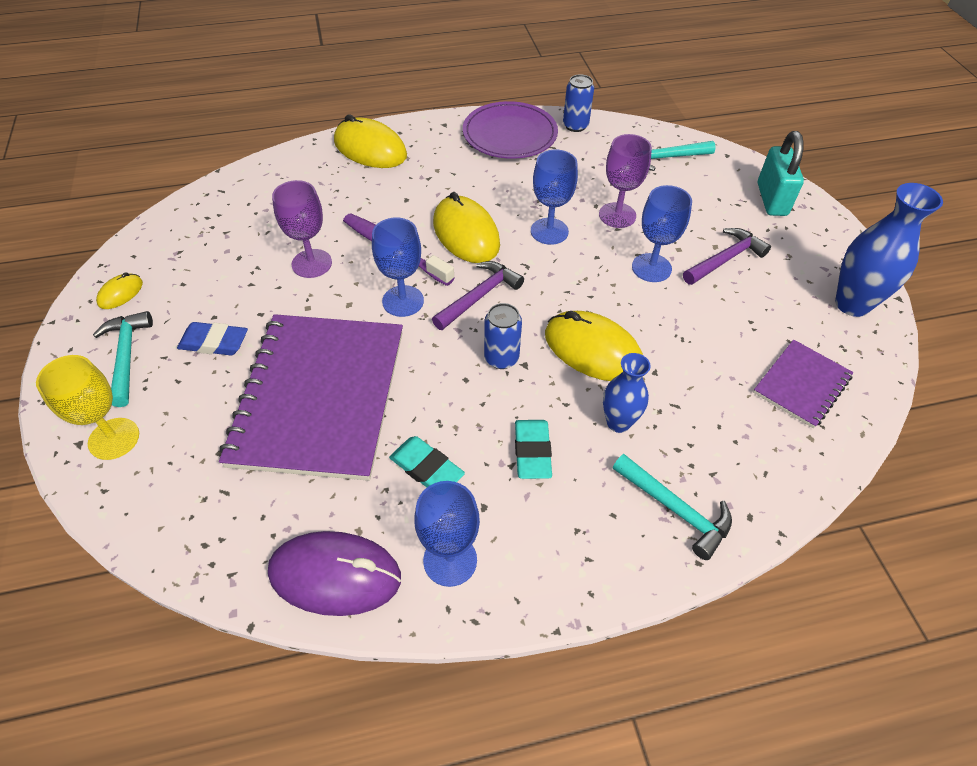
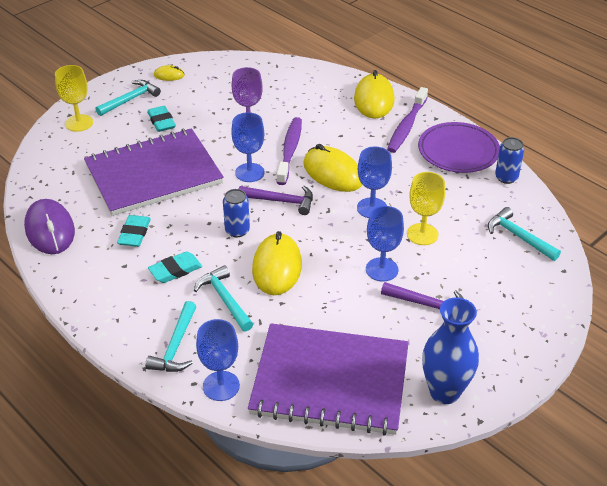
camera: 60 degrees right, 10 degrees down
(214, 342) = (161, 121): blue eraser -> turquoise eraser
(438, 148) = (406, 126): none -> purple toothbrush
(450, 560) = (83, 266): blue goblet -> blue goblet (221, 386)
(466, 234) = (332, 173): yellow mouse -> yellow mouse turned 75 degrees counterclockwise
(617, 215) = (422, 234): purple goblet -> yellow goblet
(618, 422) = (225, 299): blue vase -> turquoise hammer
(771, 199) = (531, 312): turquoise padlock -> none
(802, 385) = (330, 381): purple notebook -> purple notebook, size x2.08

